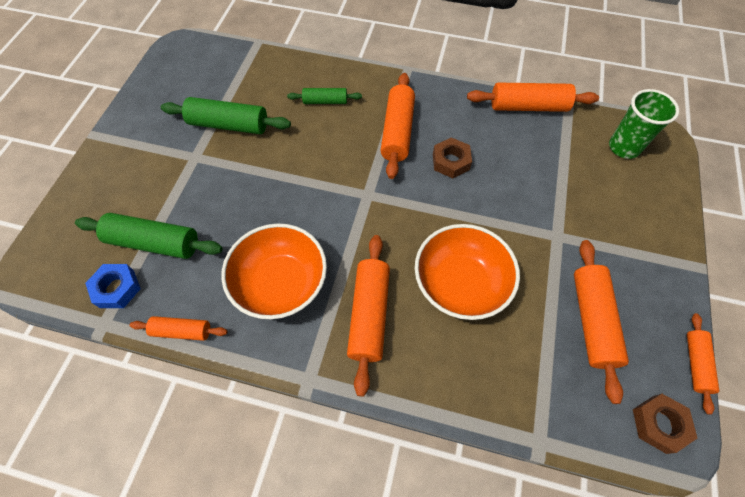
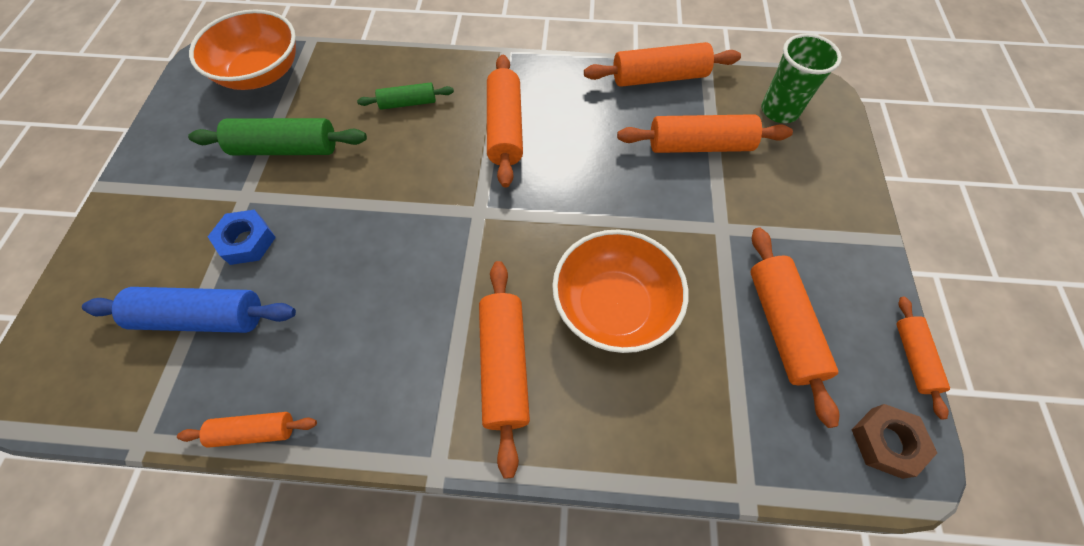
camera: 10 degrees left, 0 degrees up
(117, 288) = (155, 388): blue nut -> blue nut (247, 241)
(154, 242) = (202, 317): green rolling pin -> blue rolling pin
(281, 283) = (382, 344): orange bowl -> orange bowl (261, 73)
(450, 161) = (577, 156): brown nut -> none
(551, 167) = (699, 145): none -> orange rolling pin

